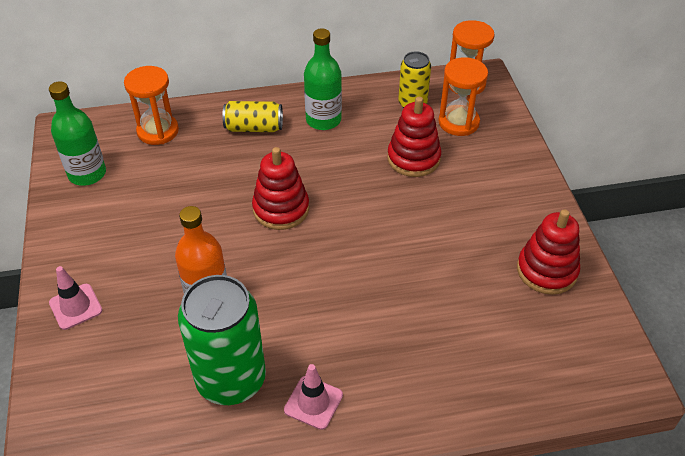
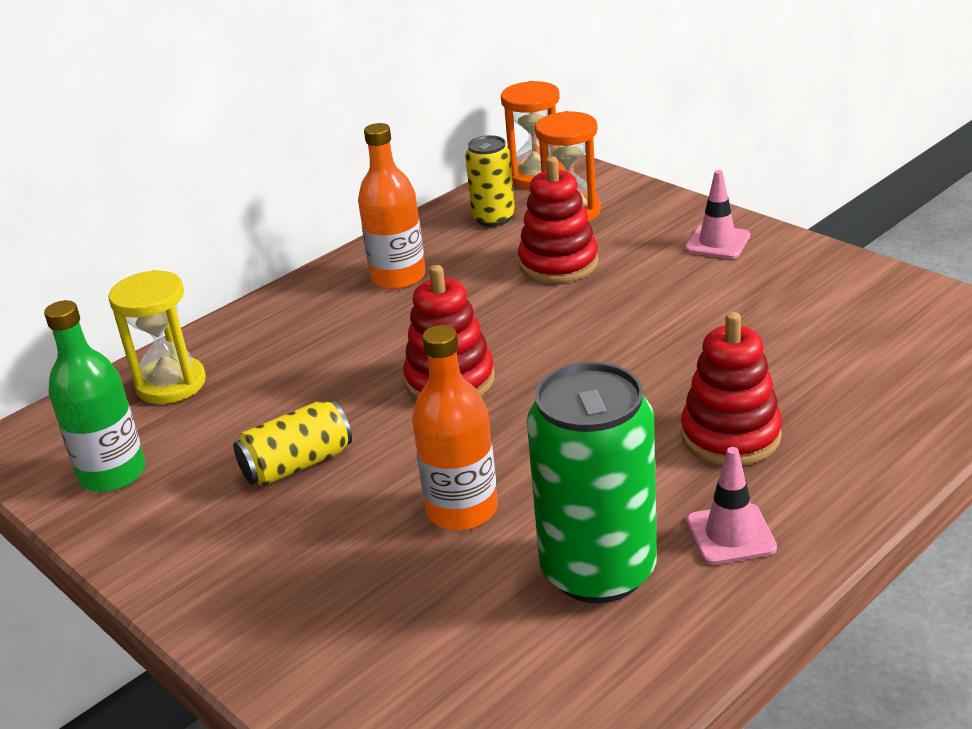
camera: 30 degrees left, 15 degrees down
(75, 307) = (275, 617): pink traffic cone -> pink traffic cone (717, 242)
(158, 131) = (171, 384): orange hourglass -> yellow hourglass
(254, 128) = (311, 323): yellow can -> yellow can (297, 464)
(323, 120) = (398, 277): green bottle -> orange bottle
(546, 270) = (833, 289): red stacking toy -> red stacking toy (730, 436)

